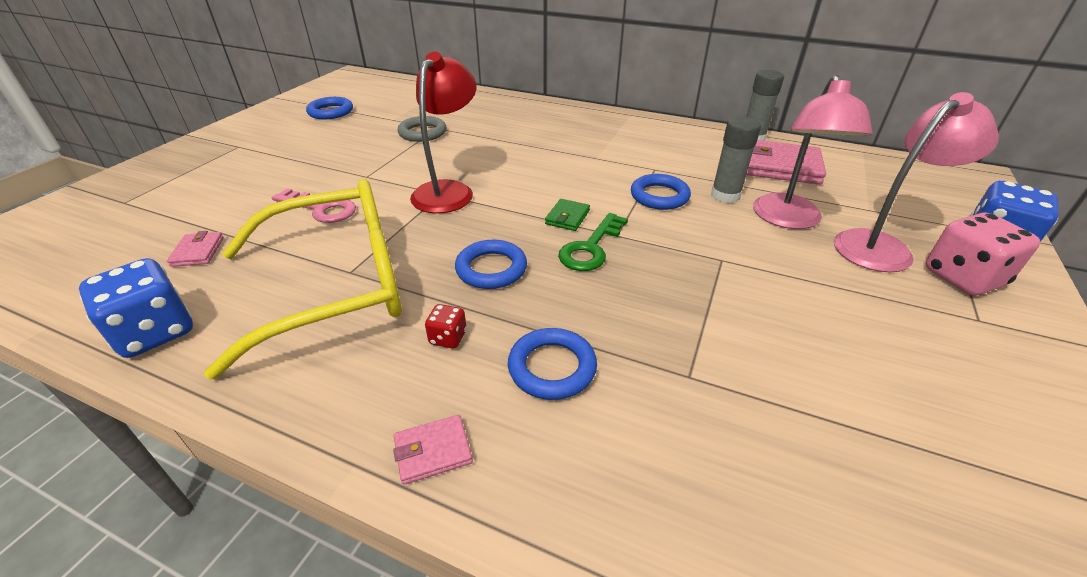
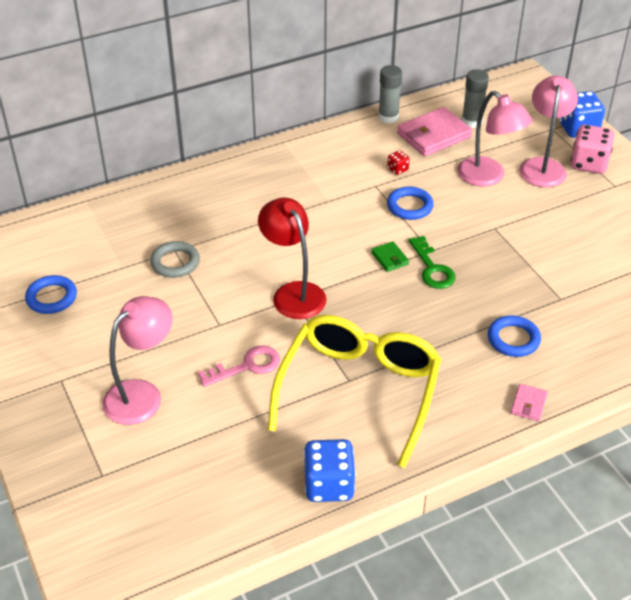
camera: 50 degrees left, 5 degrees up
(198, 252) = (243, 446): pink wallet -> none
(243, 180) = (142, 394): none -> pink lamp
(448, 338) = (455, 365): red dice -> red dice (397, 169)
(491, 269) = (410, 319): blue ring -> none
(725, 195) = (439, 181): grey glue stick -> grey glue stick (472, 121)

